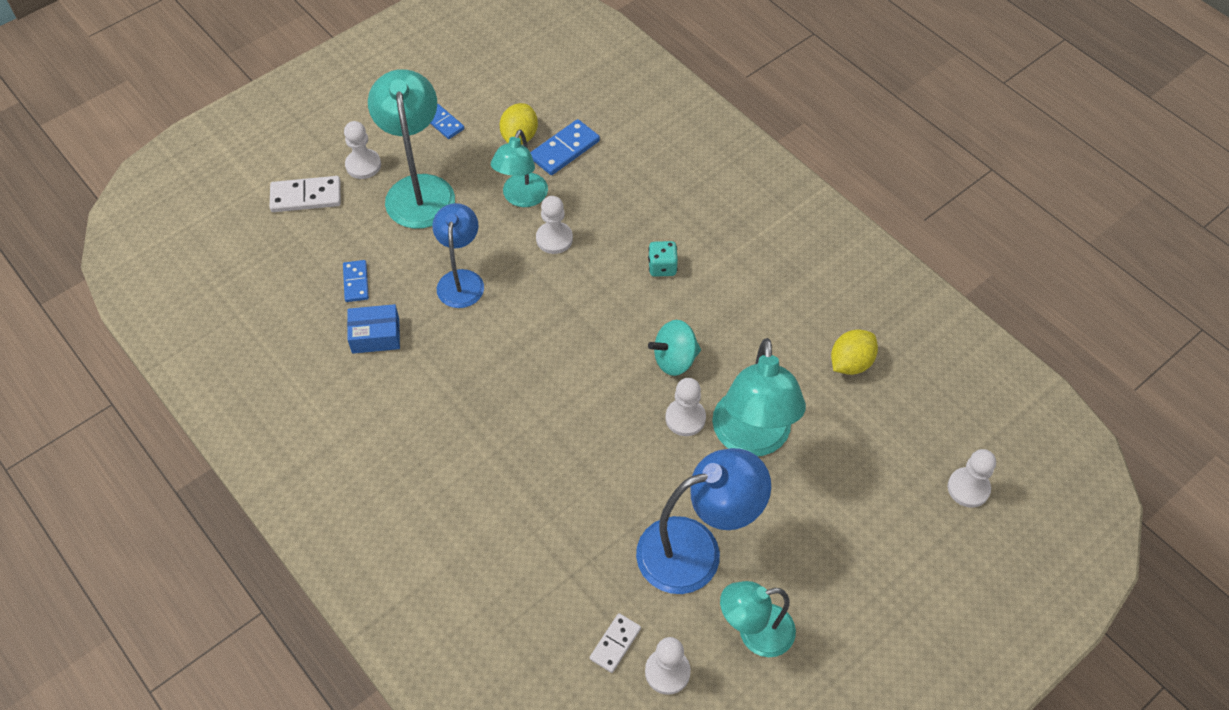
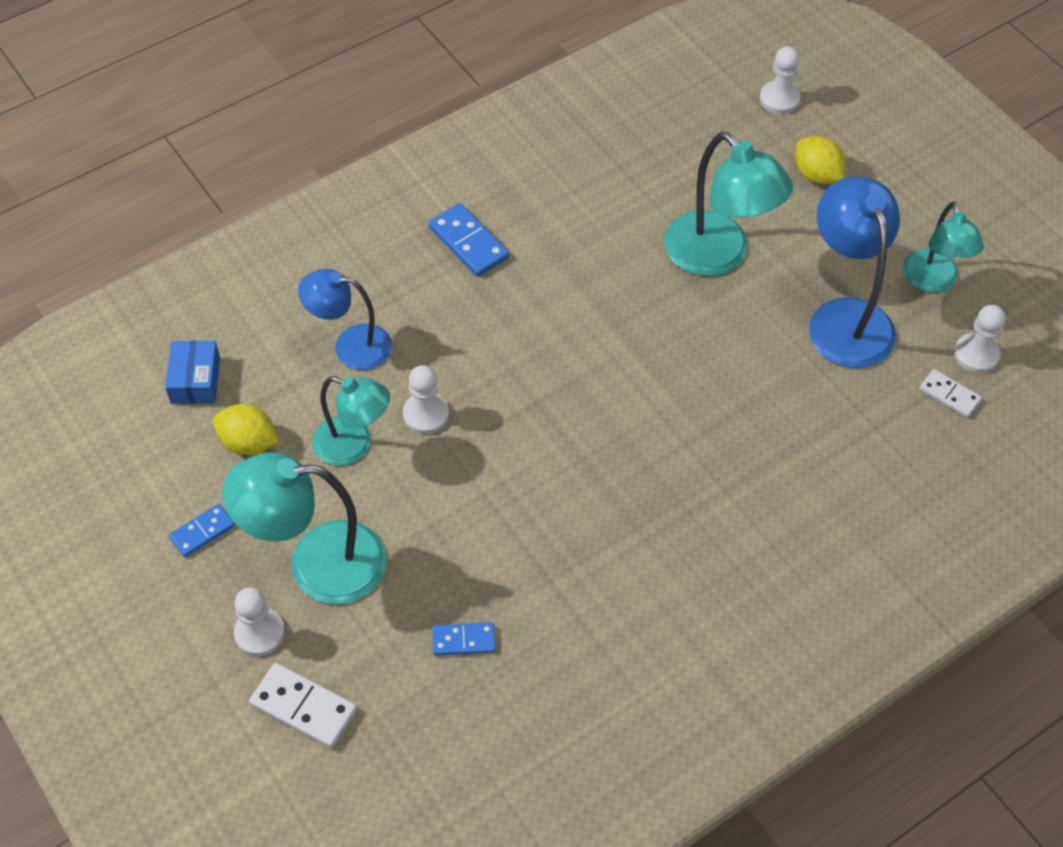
camera: 85 degrees left, 0 degrees up
(306, 197) = (304, 707): white domino -> white domino turned 60 degrees counterclockwise
(375, 335) = (551, 616): blue box -> blue box (195, 380)
(461, 280) = (476, 518): blue lamp -> blue lamp (350, 346)
(565, 150) = (282, 394): blue domino -> blue domino (469, 242)
(662, 267) = (484, 310): turquoise dice -> none
(674, 360) = (614, 311): turquoise spinning top -> none
(685, 418) = (690, 310): white pawn -> none
(752, 439) = (718, 256): turquoise lamp -> turquoise lamp turned 45 degrees clockwise
(850, 363) = (631, 162): yellow lemon -> yellow lemon (816, 175)

